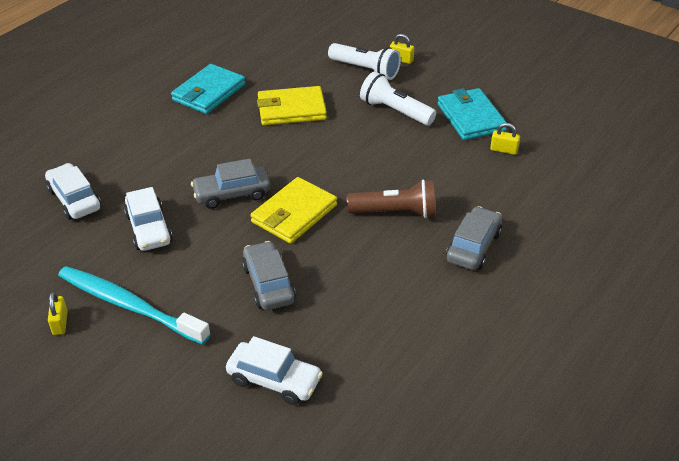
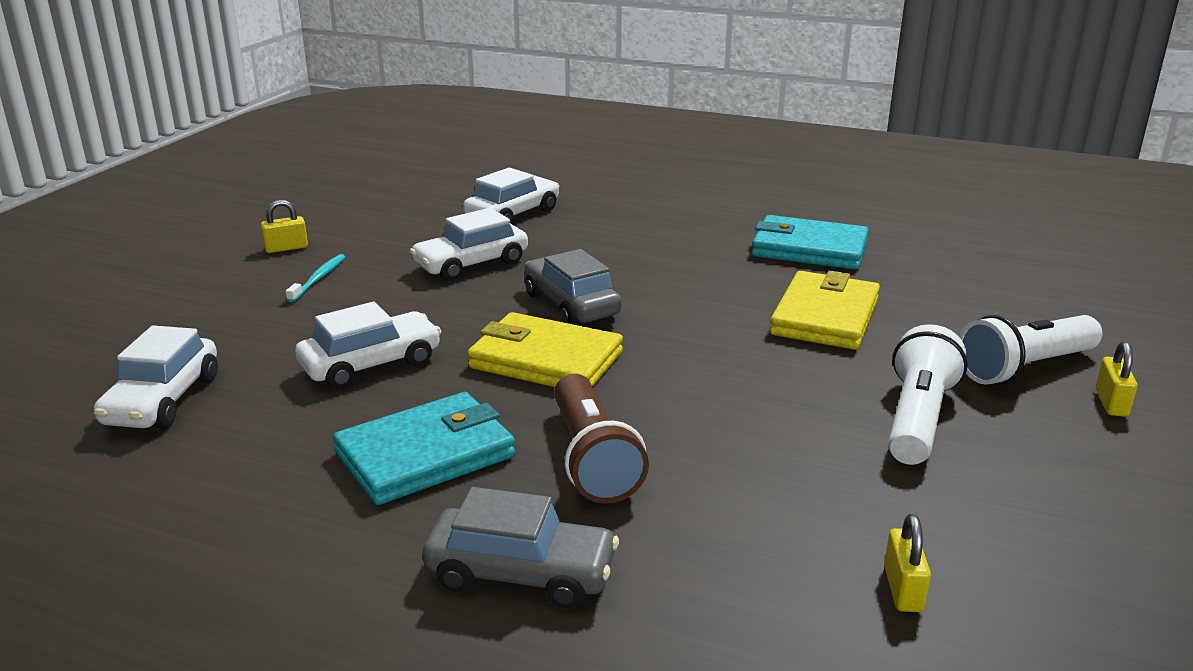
camera: 75 degrees right, 15 degrees down
(129, 305) = (319, 278): turquoise toothbrush -> turquoise toothbrush, size x0.42
(268, 284) = (371, 364): grey car -> white car
(291, 109) = (825, 316): yellow wallet -> yellow wallet turned 45 degrees clockwise
(366, 70) = (1024, 368): white flashlight -> white flashlight turned 45 degrees clockwise
(470, 117) = (989, 522): turquoise wallet -> turquoise wallet (425, 455)

